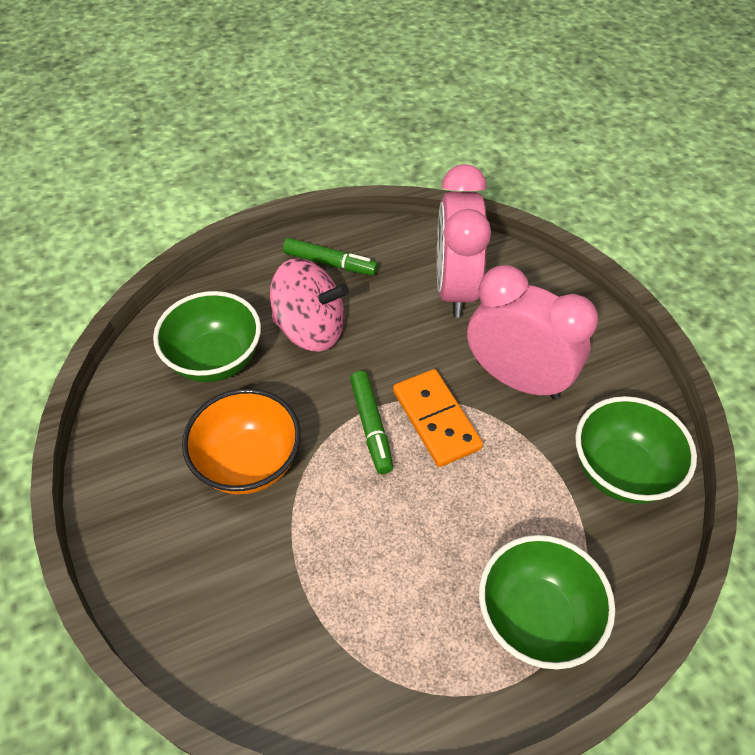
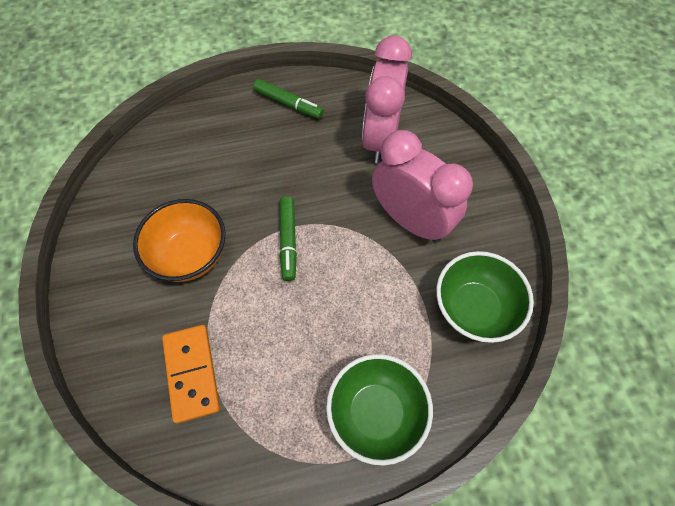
camera: 10 degrees right, 10 degrees up
(215, 360) = (184, 170): green bowl -> none
(311, 329) = (261, 156): pink spinning top -> none
(436, 419) = (339, 243): orange domino -> orange domino (191, 373)

